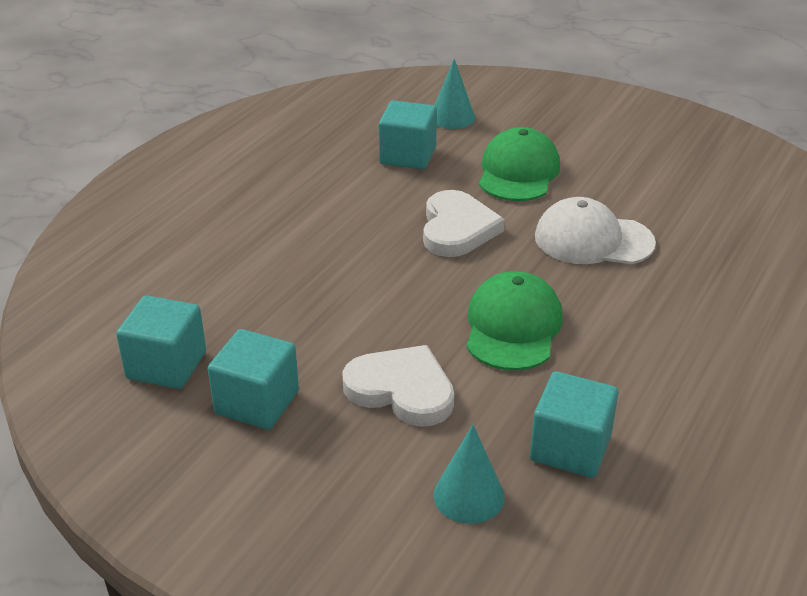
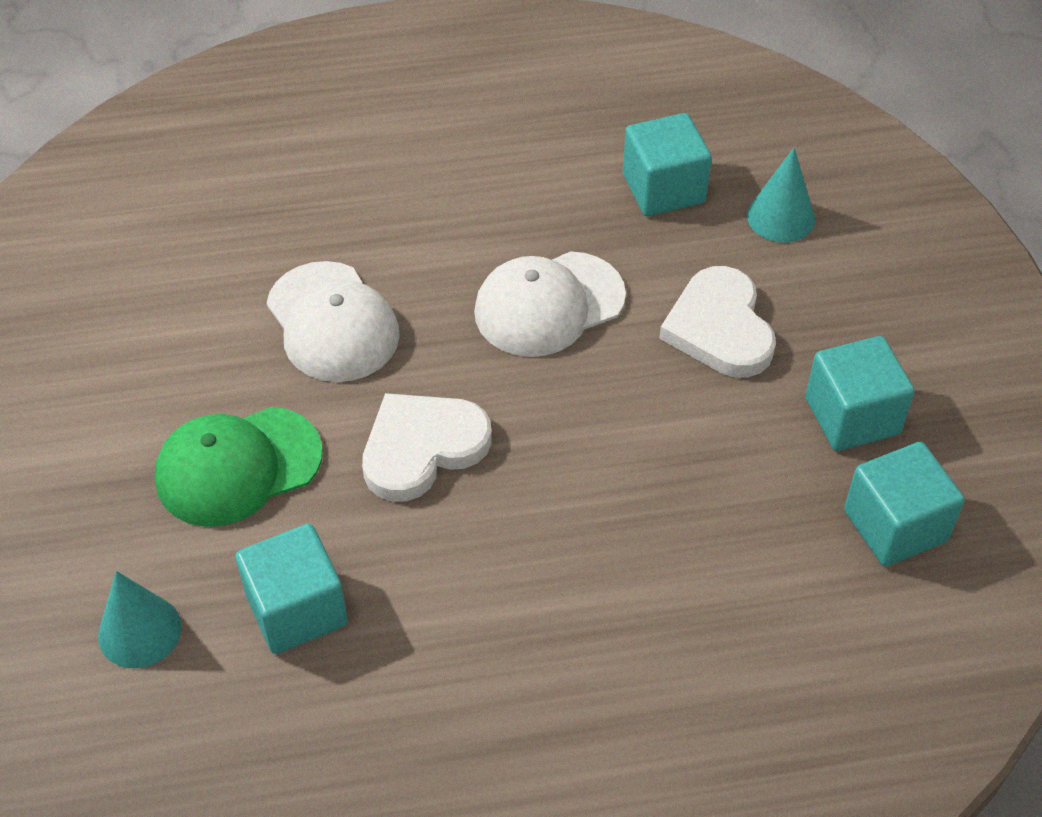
camera: 130 degrees left, 15 degrees up
(513, 327) = (548, 304): green cap -> white cap

